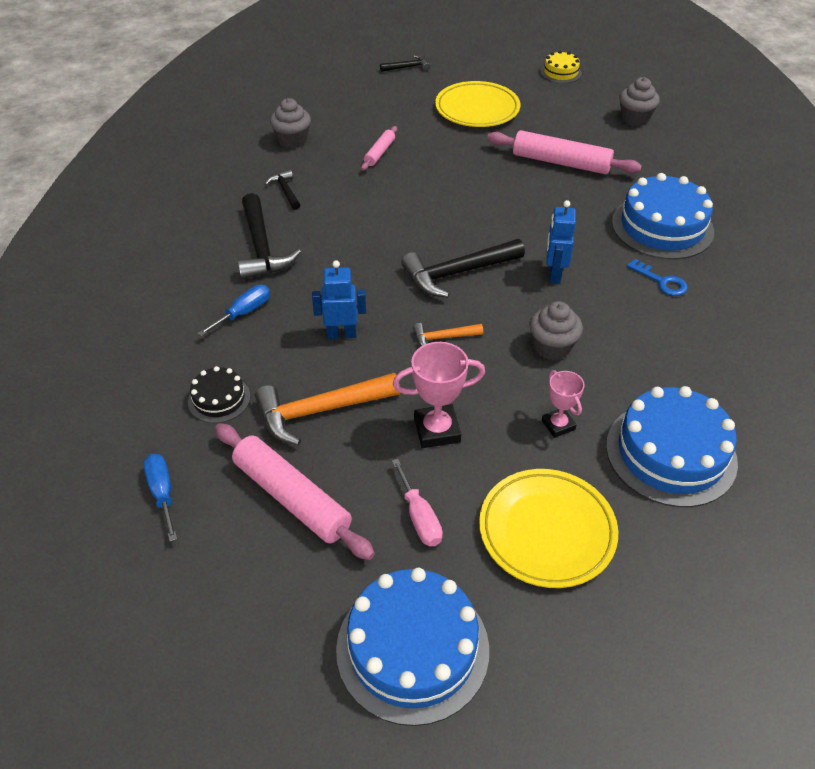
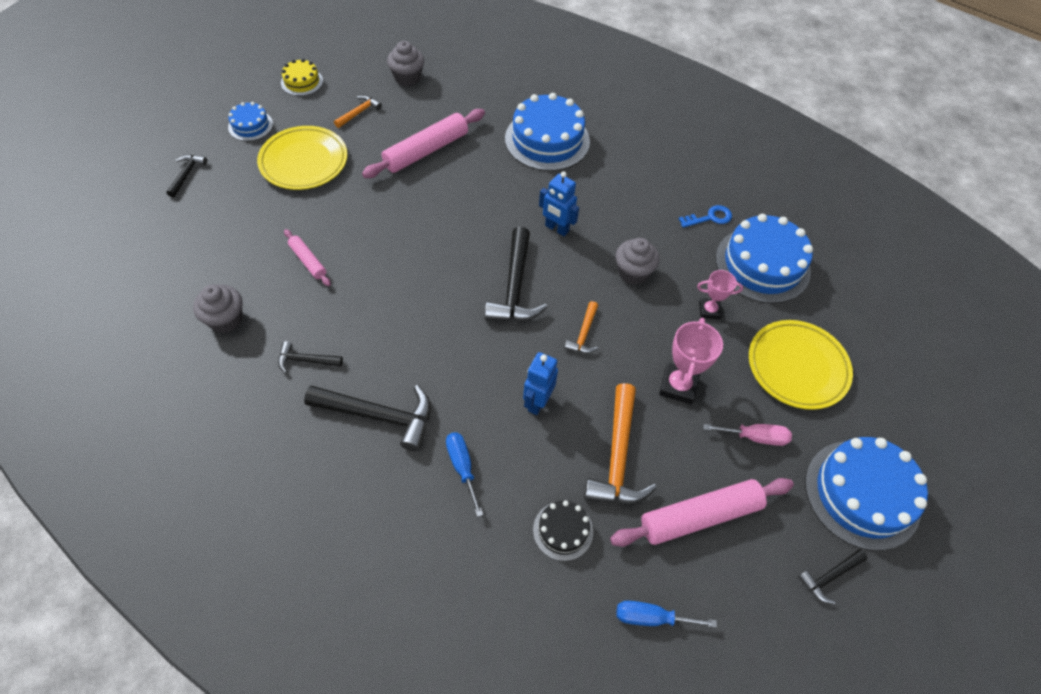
camera: 65 degrees left, 10 degrees up
(283, 641) = (829, 576): none -> black hammer
(486, 71) = (250, 125): none -> blue cake
(561, 112) = (359, 113): none -> orange hammer
(661, 281) = (604, 175): blue key -> blue key (710, 217)

